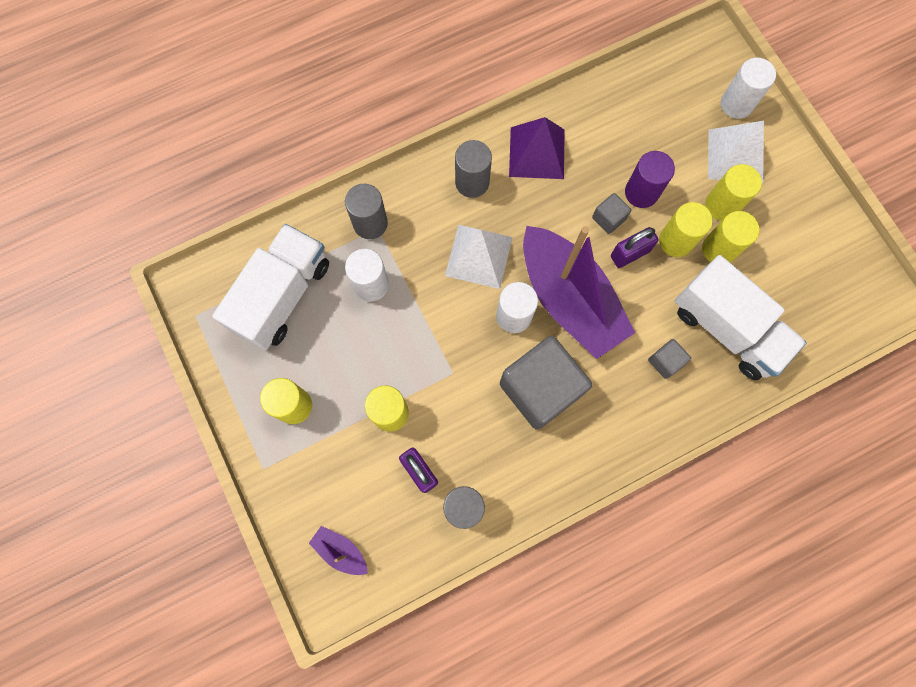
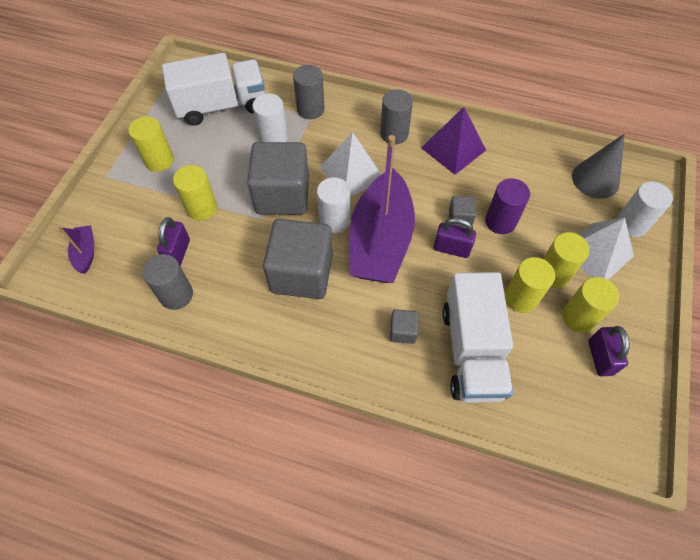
camera: 45 degrees right, 15 degrees down
(444, 334) = (282, 195): none -> grey cube
(674, 82) = (595, 179): none -> grey cone
(676, 241) = (493, 267): yellow cylinder -> yellow cylinder (578, 317)
(813, 247) = (600, 358): none -> purple padlock

